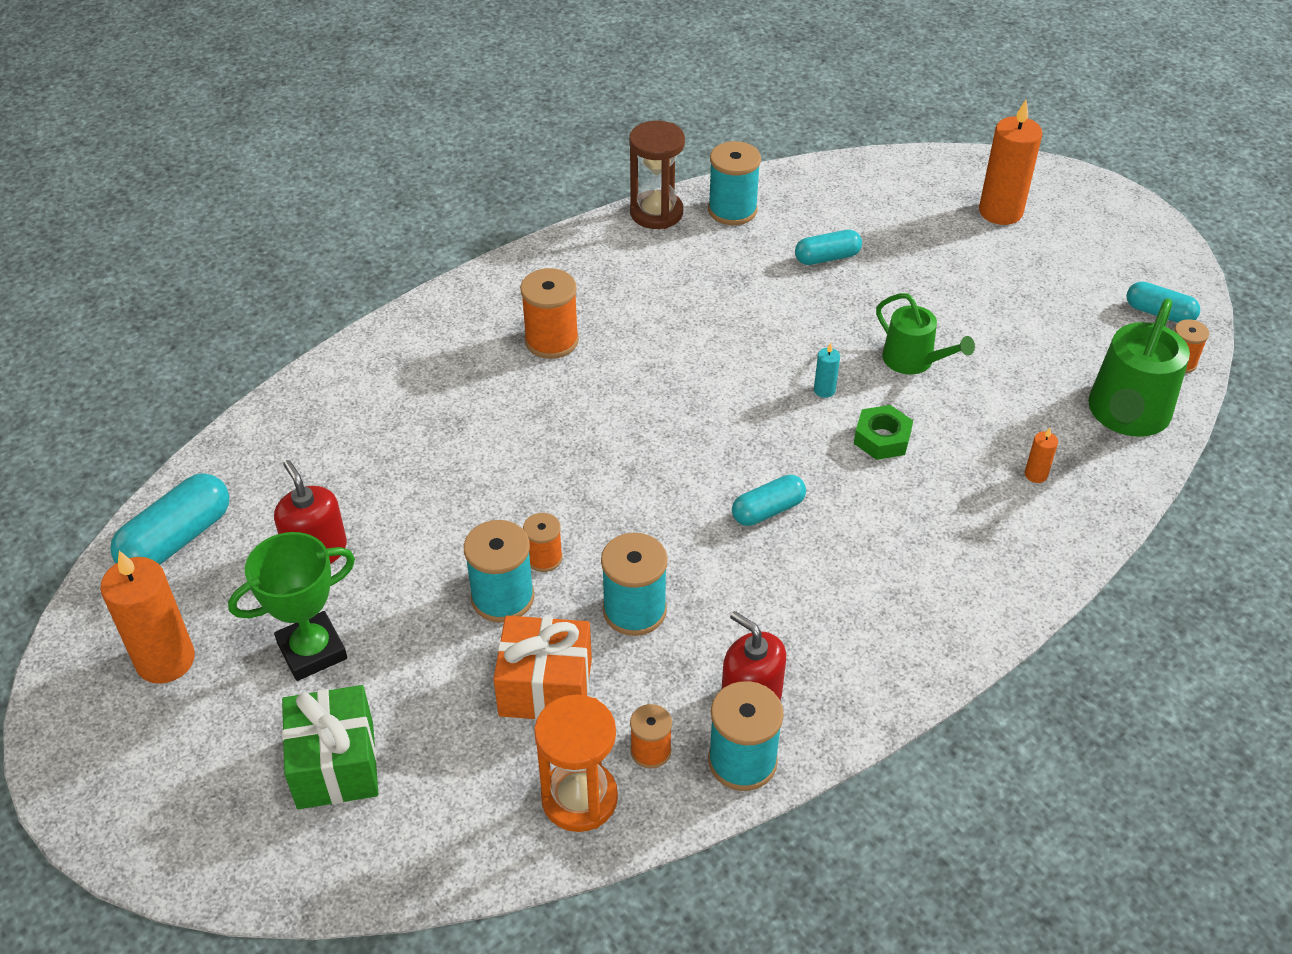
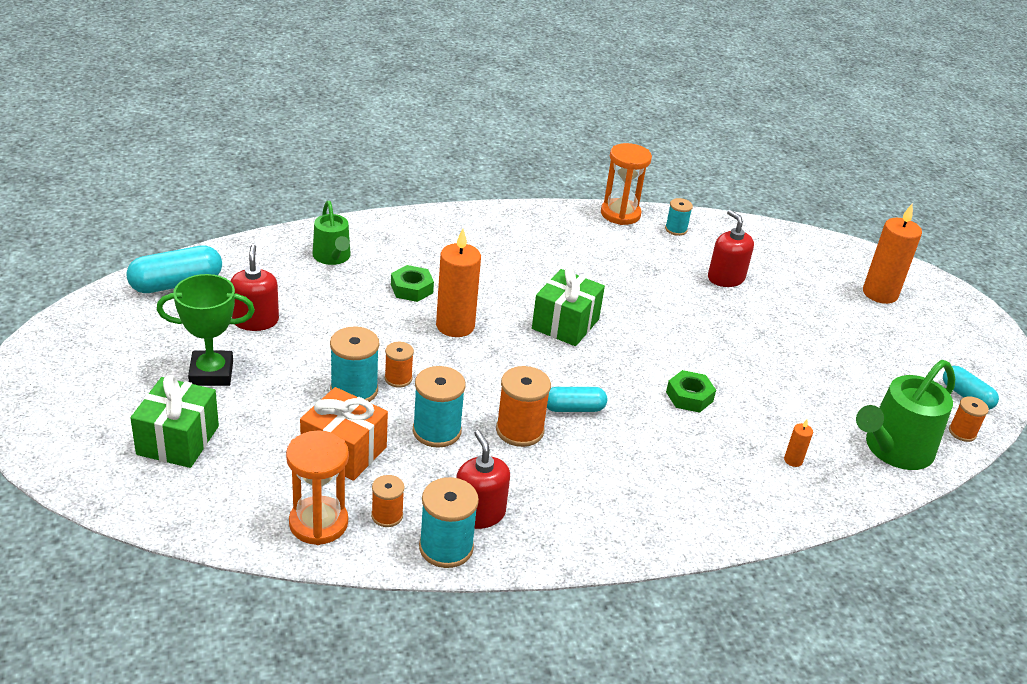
camera: 20 degrees right, 10 degrees down
(165, 660) = (120, 344): orange candle -> orange candle (455, 326)
(478, 422) = (411, 289): none -> green nut
(551, 341) = (494, 261): orange spool -> orange spool (519, 430)
(656, 213) = (620, 214): brown hourglass -> orange hourglass
(688, 397) = (565, 324): none -> green gift
(732, 210) = (676, 229): turquoise spool -> turquoise spool, size x0.59
(824, 390) = (667, 353): turquoise candle -> none
(827, 258) = (726, 278): turquoise capsule -> red soap dispenser
(913, 360) = (747, 359): green watering can -> green watering can (332, 257)

